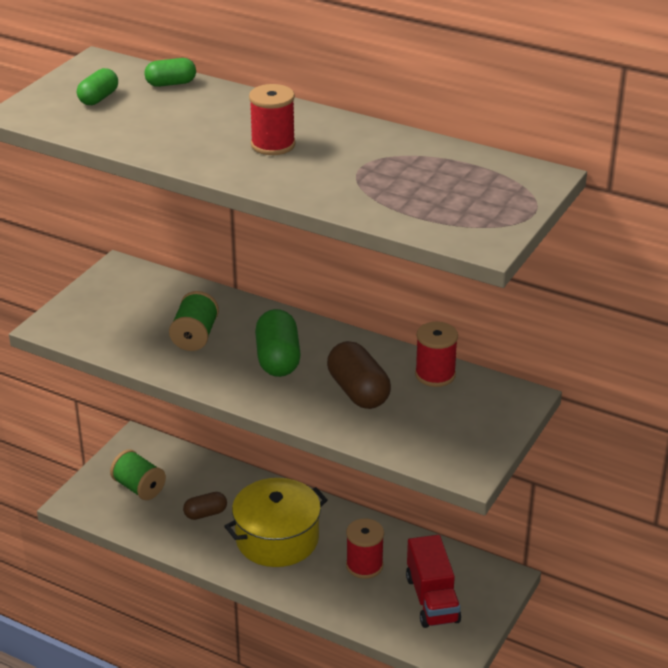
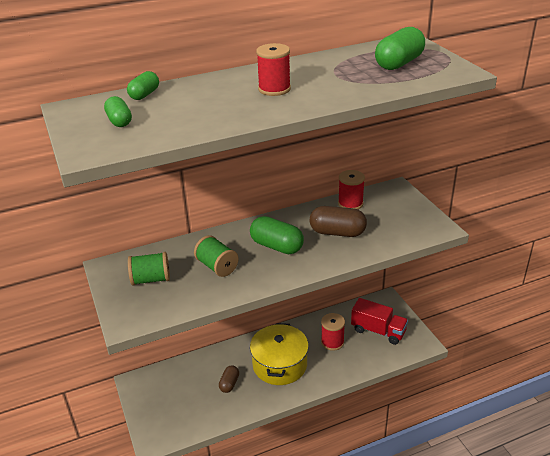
camera: 50 degrees left, 0 degrees up
(139, 487) = (176, 402): green spool -> green spool (151, 279)
(452, 193) = (399, 63): none -> green capsule

